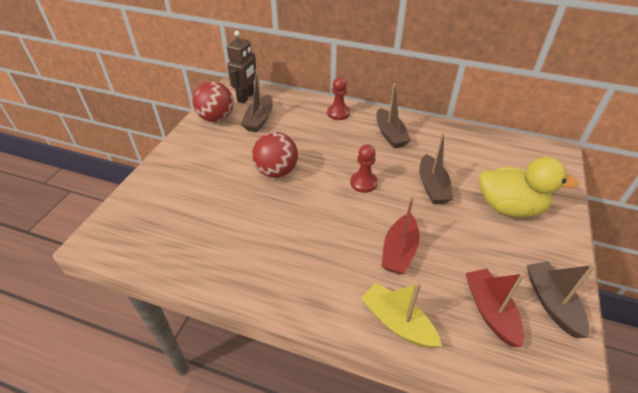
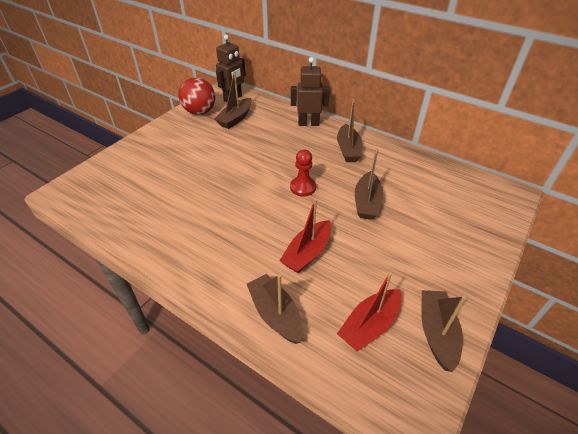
camera: 15 degrees right, 0 degrees up
(276, 171) = (229, 164): red ball -> none
(338, 113) = (308, 123): red pawn -> brown robot
(397, 322) = (275, 314): yellow boat -> brown boat
(490, 311) = (369, 325): red boat -> red boat turned 135 degrees counterclockwise
(509, 207) = (436, 235): yellow duck -> none

